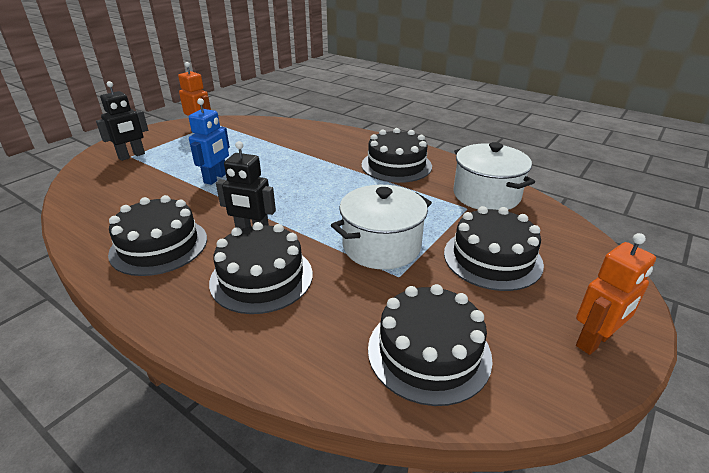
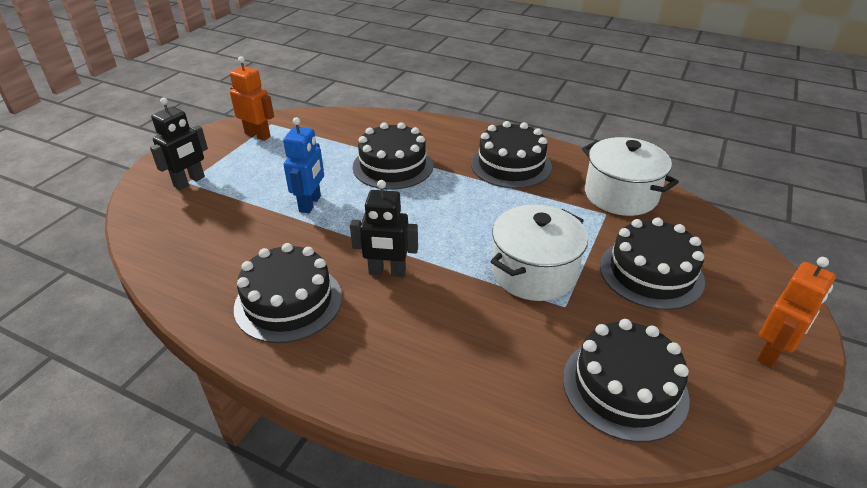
camera: 10 degrees left, 5 degrees up
(261, 277) = (422, 327): black cake -> black cake (393, 166)

